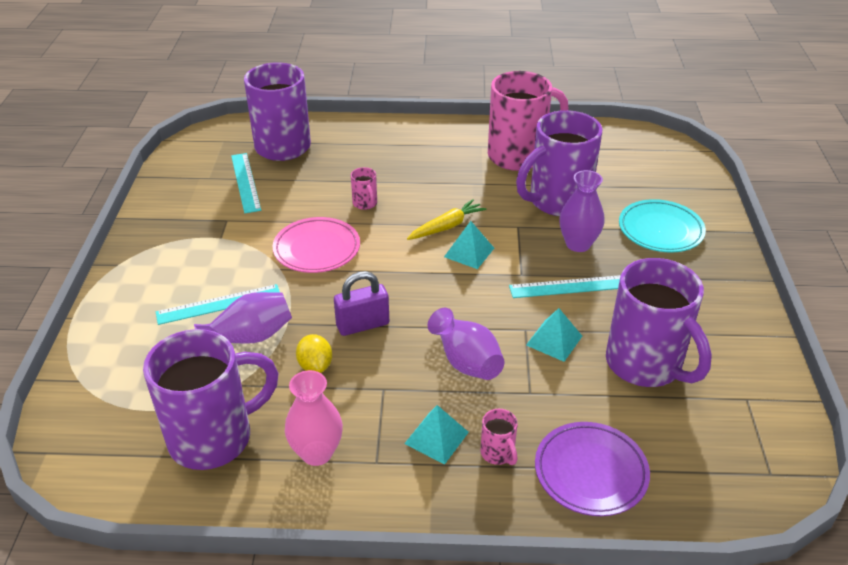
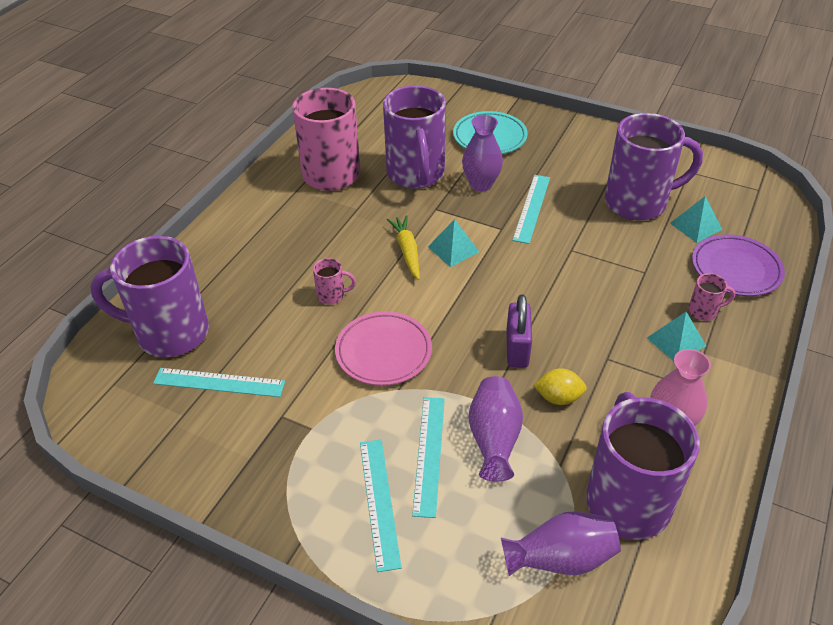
camera: 65 degrees left, 5 degrees up
(163, 291) = (379, 502): none -> turquoise ruler
(466, 361) = (594, 296): purple vase -> purple vase (560, 558)
(554, 340) = (591, 238): turquoise pyramid -> turquoise pyramid (696, 226)

